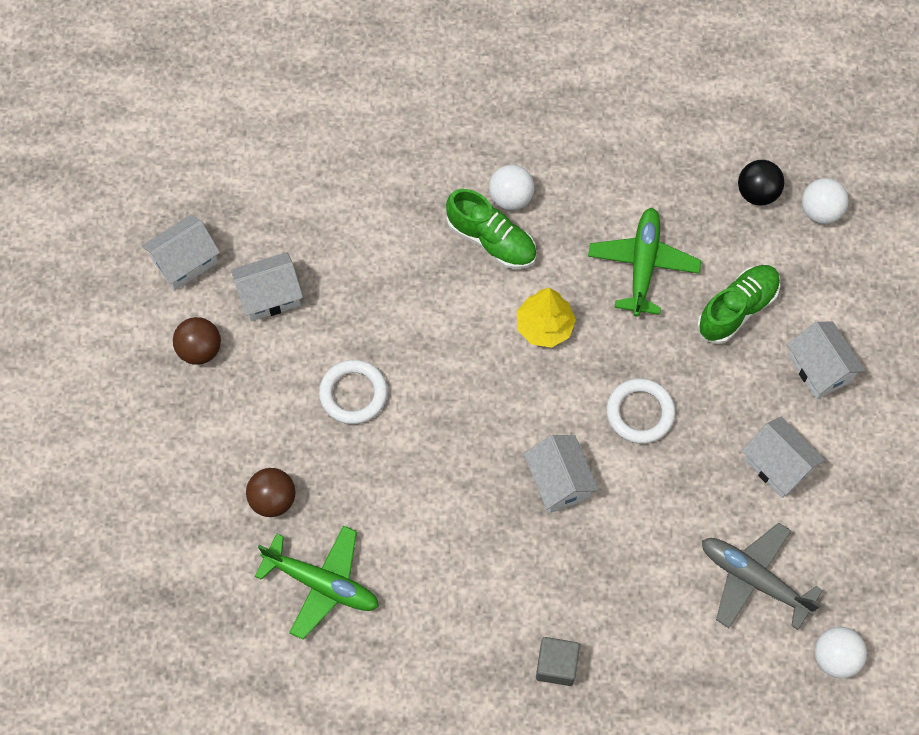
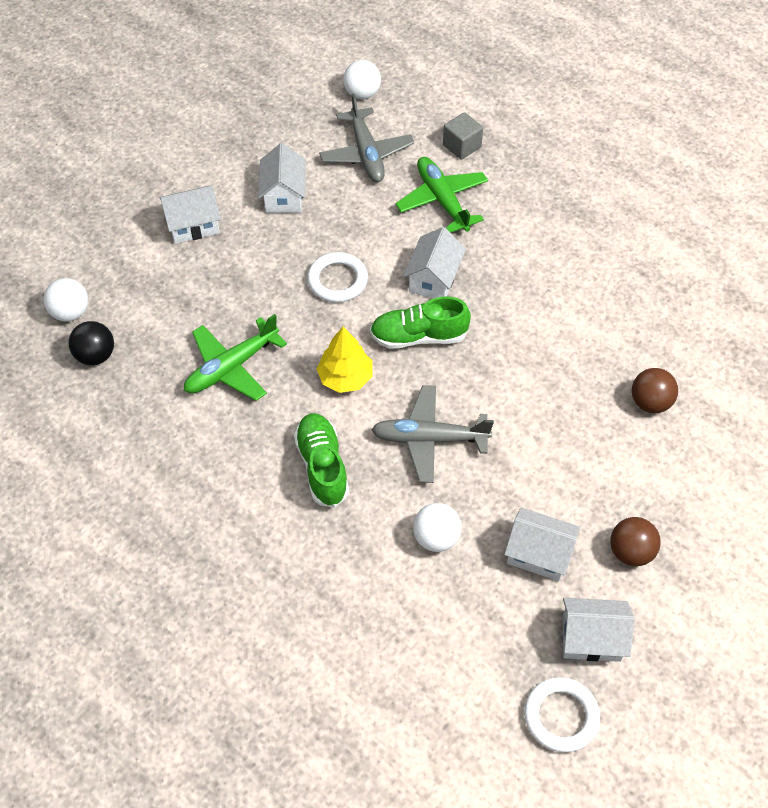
camera: 140 degrees left, 10 degrees down
(322, 584) = (653, 328): green plane -> green plane (442, 200)
(353, 394) = (531, 431): white ring -> white ring (561, 716)
(430, 325) = (429, 439): none -> grey plane
(510, 198) = (274, 488): white ball -> white ball (436, 537)
(556, 665) = (532, 190): grey cube -> grey cube (462, 146)
(737, 309) = (202, 294): green shoe -> green shoe (418, 336)
(820, 369) = (193, 225): white house -> white house turned 60 degrees clockwise

